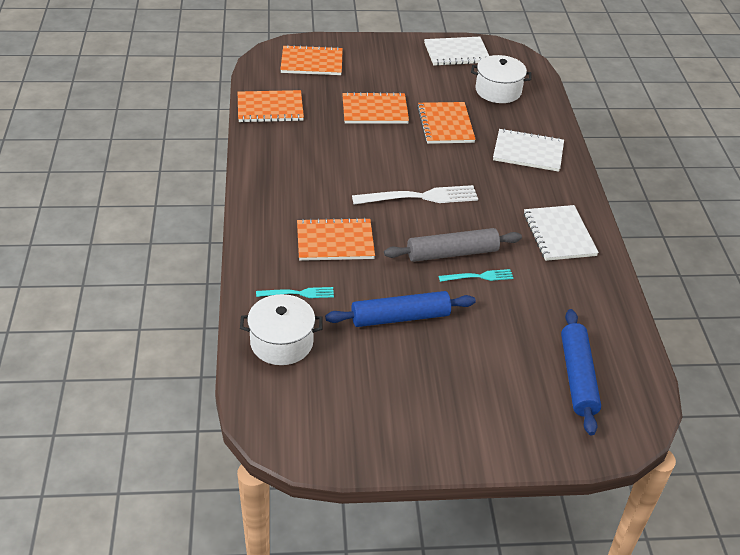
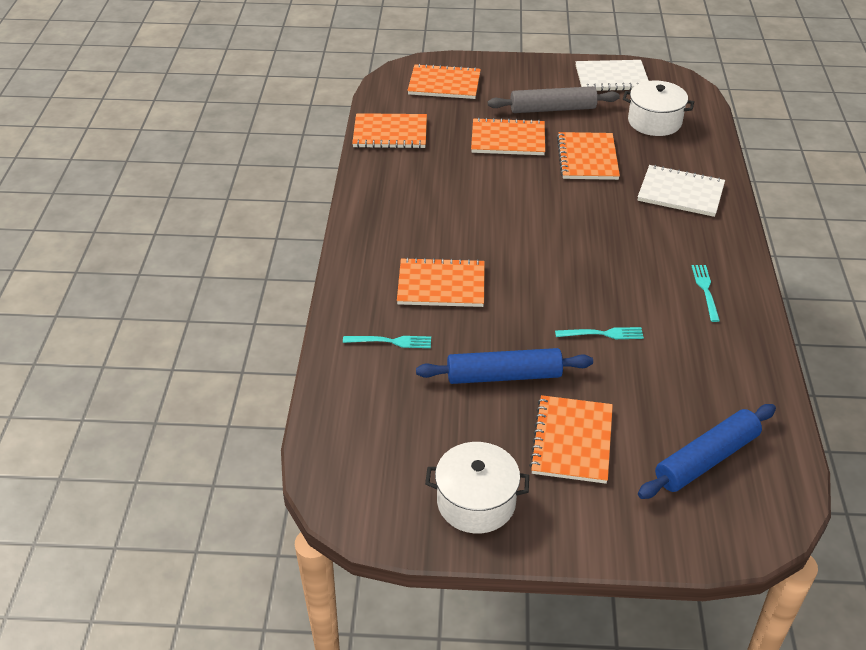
camera: 10 degrees right, 0 degrees up
(281, 342) = (363, 396): white pot -> white pot (476, 502)
(421, 197) = (547, 239): white fork -> none
(452, 253) = (575, 305): grey rolling pin -> grey rolling pin (552, 109)
(465, 369) = (572, 441): none -> orange notebook
(559, 234) = (705, 290): white notebook -> turquoise fork
(577, 377) = (706, 459): blue rolling pin -> blue rolling pin turned 45 degrees clockwise

